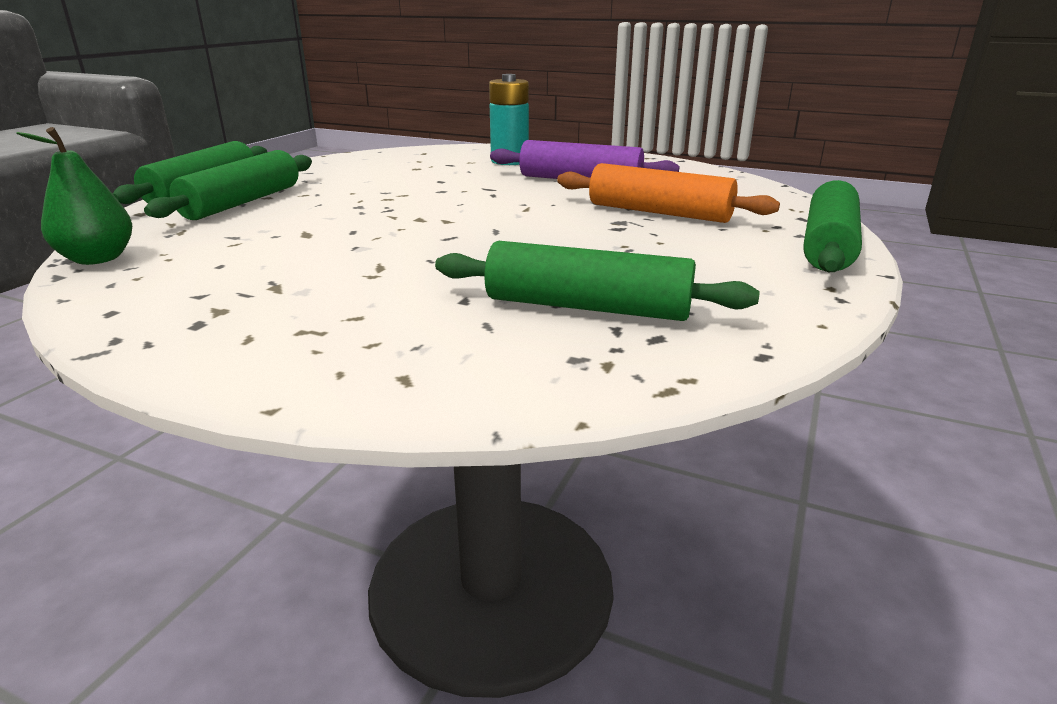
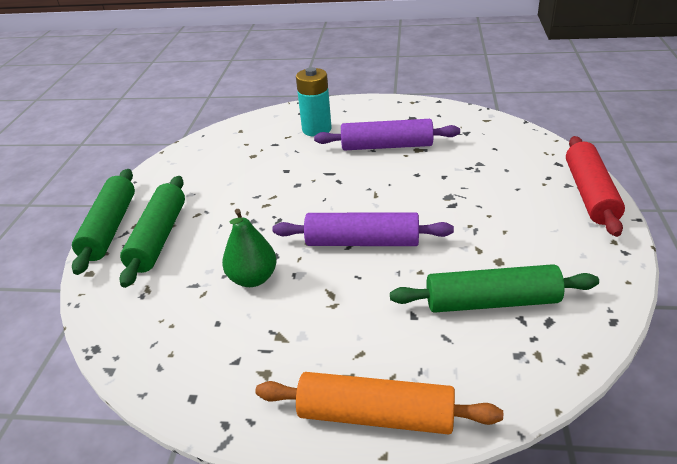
camera: 15 degrees left, 10 degrees up
(98, 259) = (118, 341): green pear -> green pear (253, 278)
(467, 237) = (362, 242): none -> purple rolling pin
(659, 212) = (467, 178): orange rolling pin -> orange rolling pin (376, 416)
(828, 245) = (590, 194): green rolling pin -> red rolling pin

